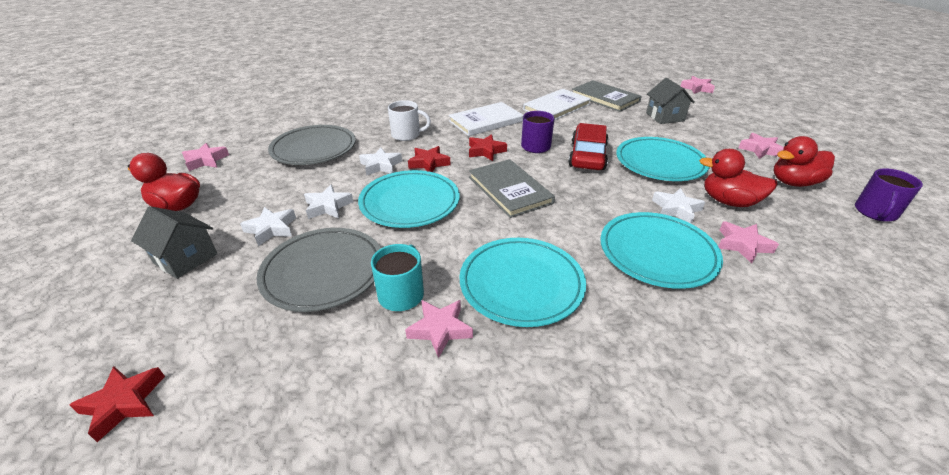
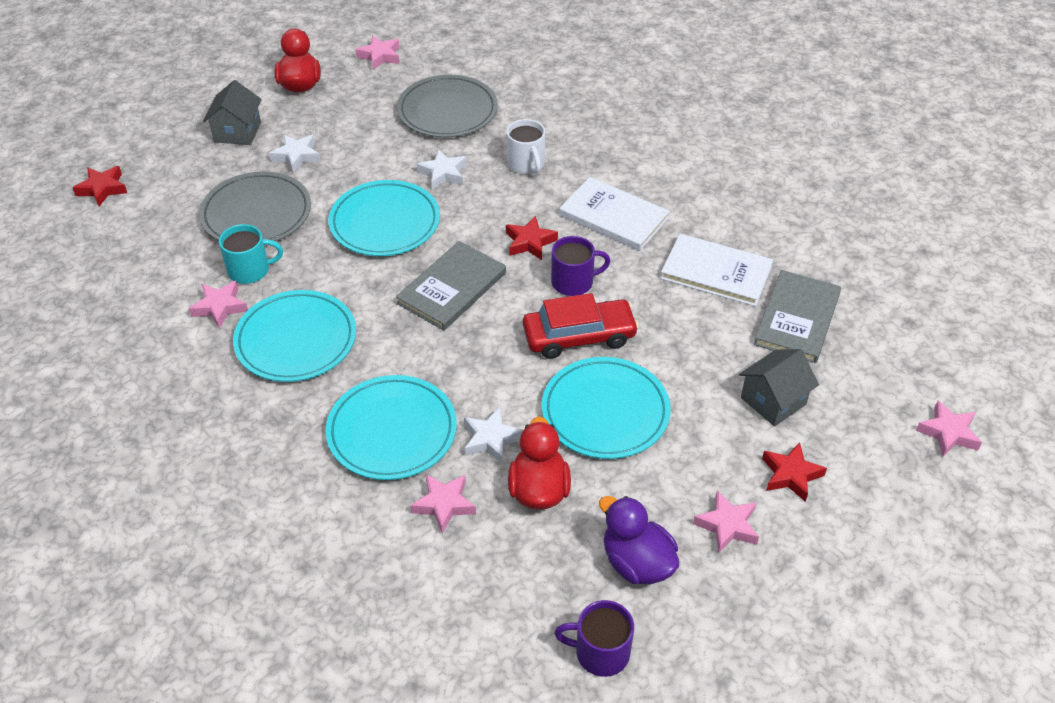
camera: 65 degrees right, 10 degrees up
(328, 206) = (348, 172): white star -> none
(429, 163) = (471, 207): red star -> red star (790, 475)
(793, 182) = (637, 563): red duck -> purple duck

